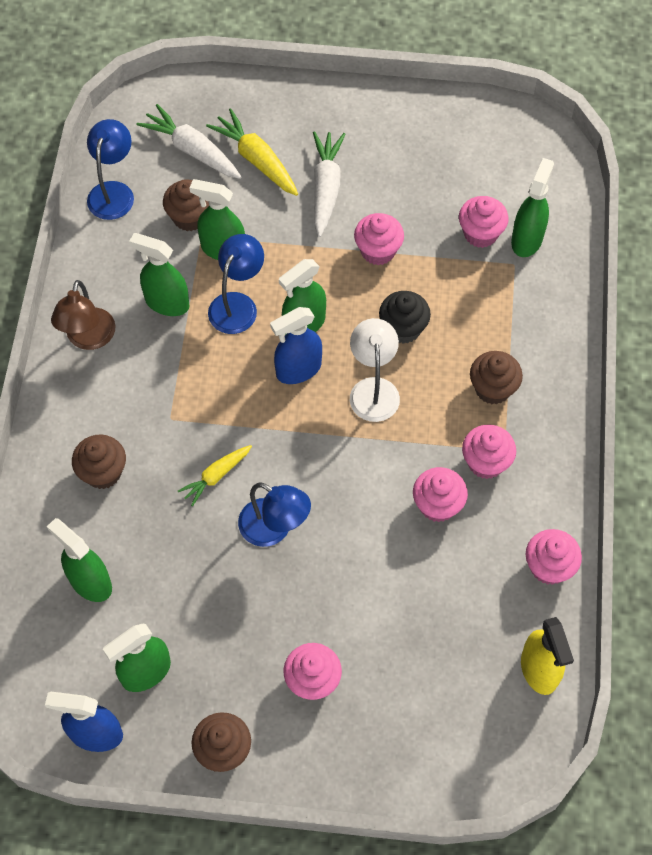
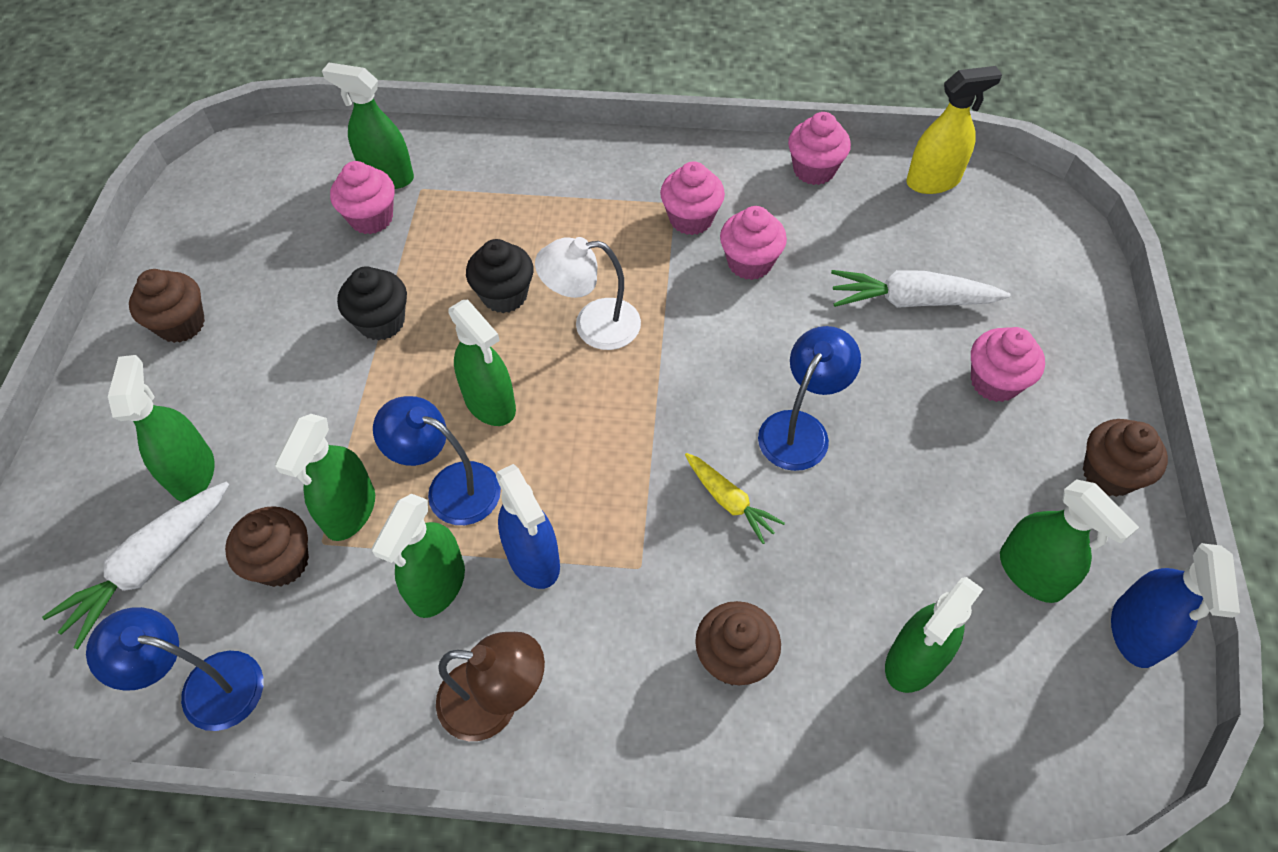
camera: 90 degrees left, 5 degrees down
(256, 160) = (193, 472): yellow carrot -> green spray bottle
(298, 369) = (561, 408): blue spray bottle -> blue spray bottle (533, 559)
(326, 188) = (265, 383): white carrot -> white carrot (912, 301)
(378, 251) = (381, 322): pink cupcake -> black cupcake
(492, 388) = (593, 211): brown cupcake -> brown cupcake (181, 324)

